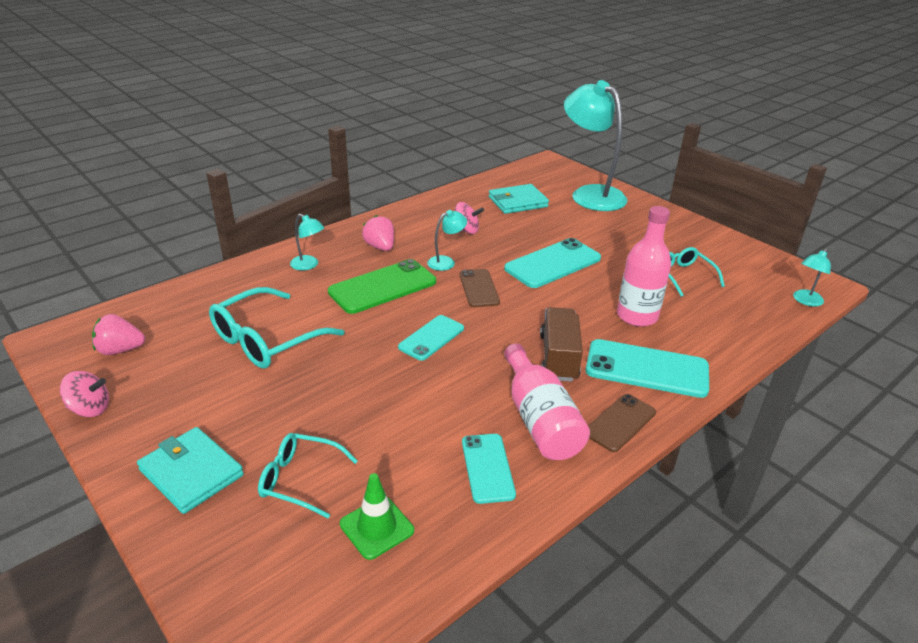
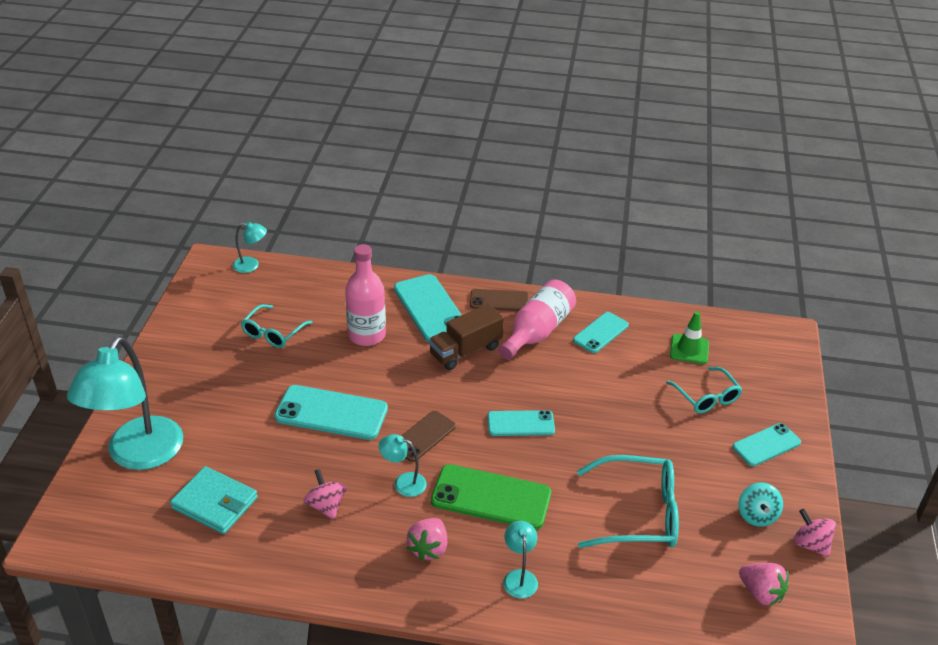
camera: 130 degrees left, 5 degrees up
(159, 400) = (757, 515): none -> turquoise spinning top
(191, 473) = (766, 445): turquoise wallet -> turquoise phone

